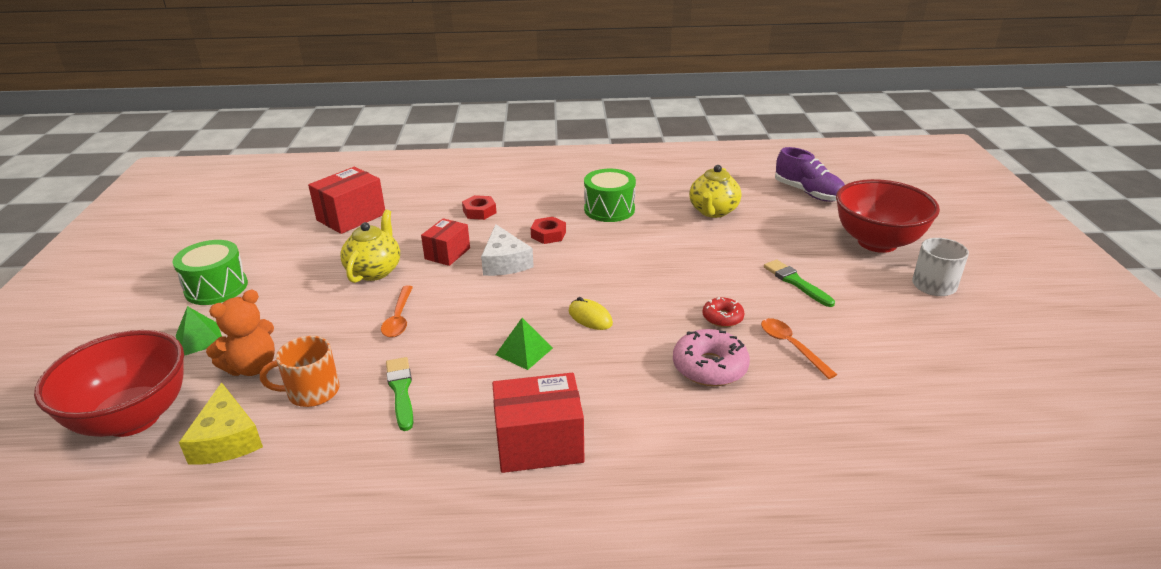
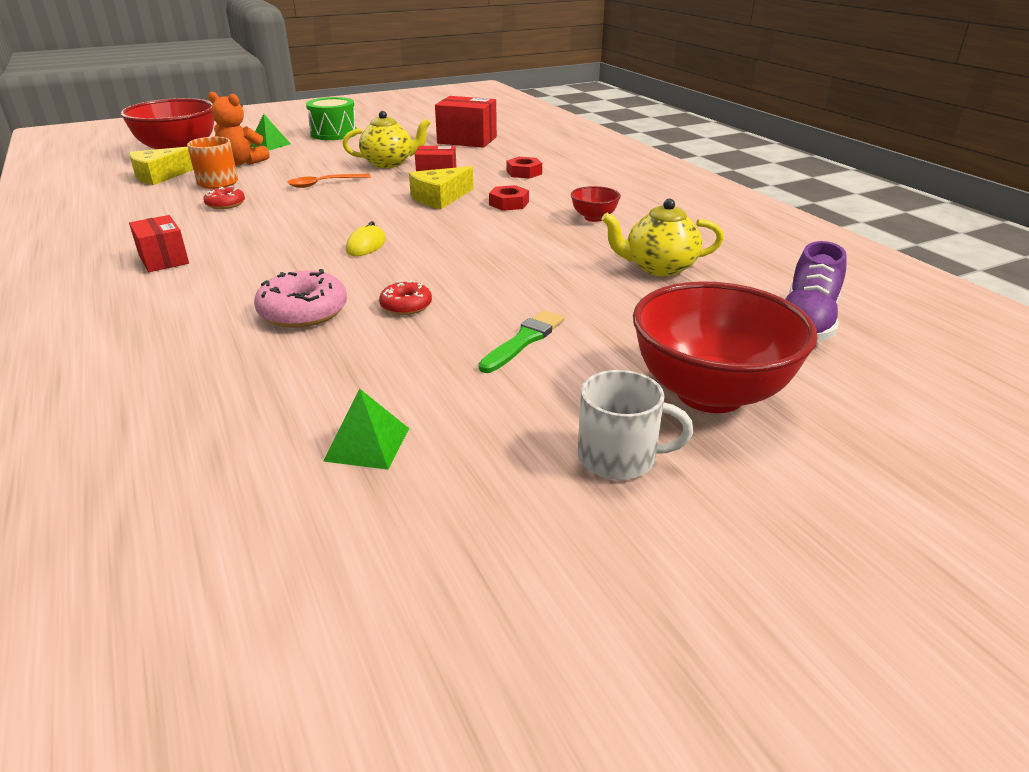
camera: 65 degrees right, 0 degrees up
(401, 390) = (225, 204): green brush -> red donut
(504, 262) = (440, 198): white cheese -> yellow cheese
(524, 351) = (296, 231): green pyramid -> green pyramid (367, 444)
(539, 444) = (164, 259): red box -> red box, size x0.64
(609, 209) = (594, 218): green drum -> red bowl
(791, 346) = (366, 353): orange spoon -> none

